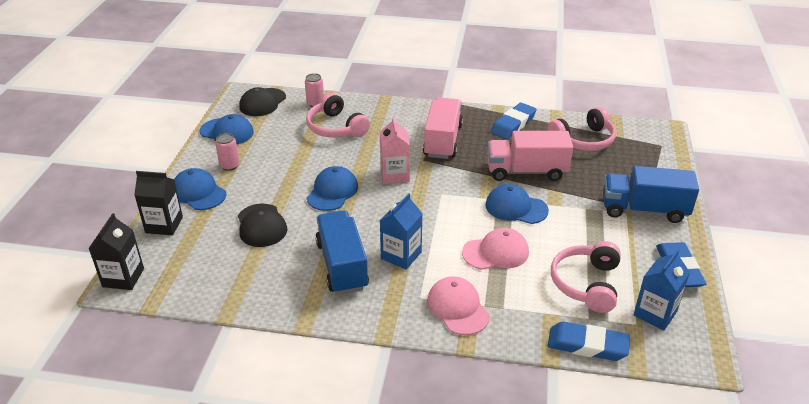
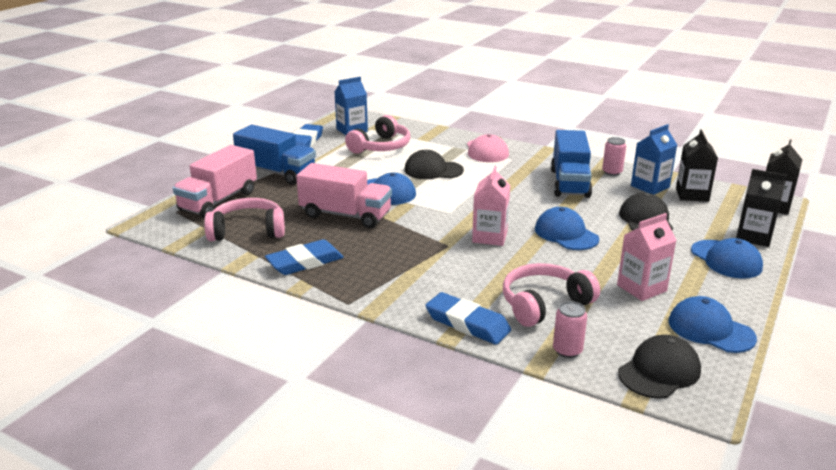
camera: 160 degrees left, 10 degrees down
(208, 276) = (692, 195): none -> black carton
(229, 166) = (694, 282): pink can -> pink can (612, 172)
(269, 152) = (641, 288): none -> pink carton
(332, 191) = (566, 234): blue cap -> blue cap turned 105 degrees clockwise
(336, 128) = (544, 304): pink headphones -> pink headphones turned 105 degrees counterclockwise
(401, 255) = (515, 181): blue carton -> blue carton (650, 186)
(443, 141) = (410, 260): pink truck -> pink truck (218, 201)
(496, 252) = (433, 170): pink cap -> black cap
(587, 345) = (413, 127): blue eraser -> blue eraser (467, 323)

